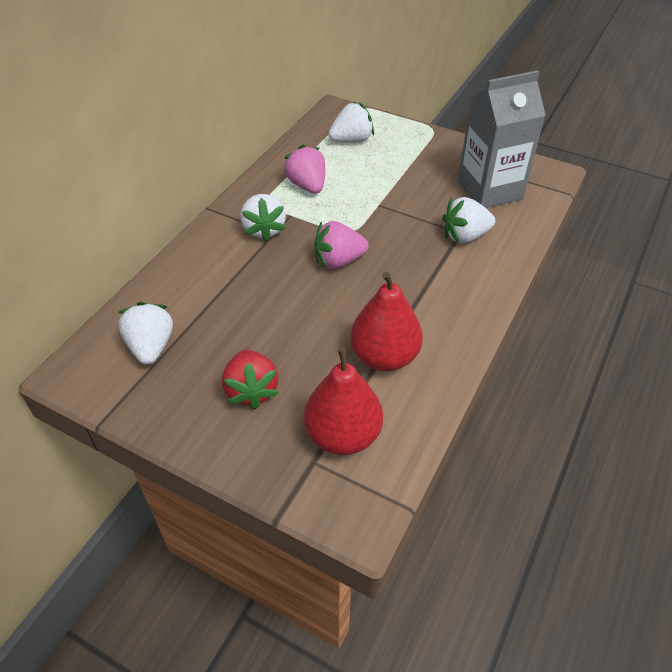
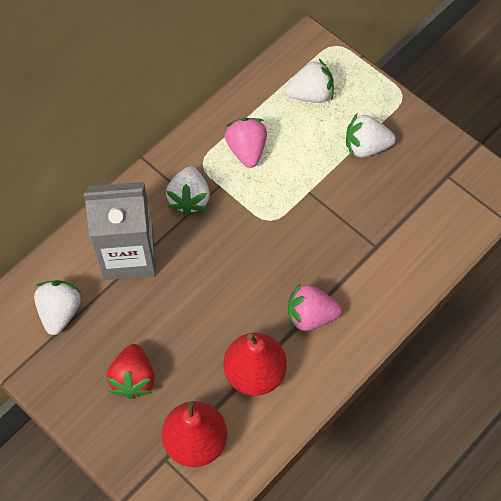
camera: 15 degrees right, 15 degrees up
(338, 261) = (248, 255): pink strawberry -> pink strawberry (310, 316)
(465, 236) = (378, 253): white strawberry -> white strawberry (366, 147)
(489, 190) = (427, 198): grey carton -> grey carton (128, 254)

